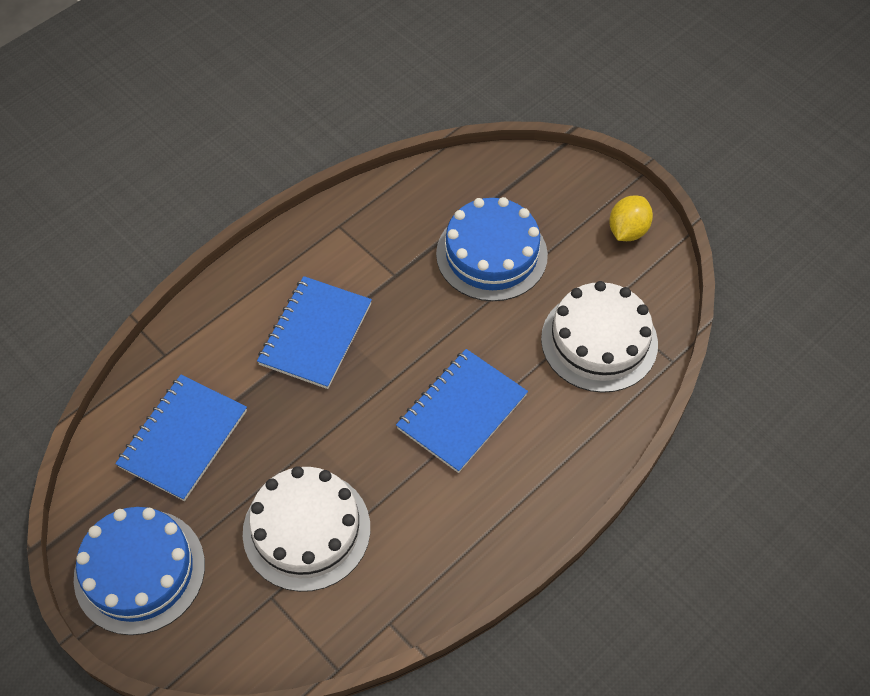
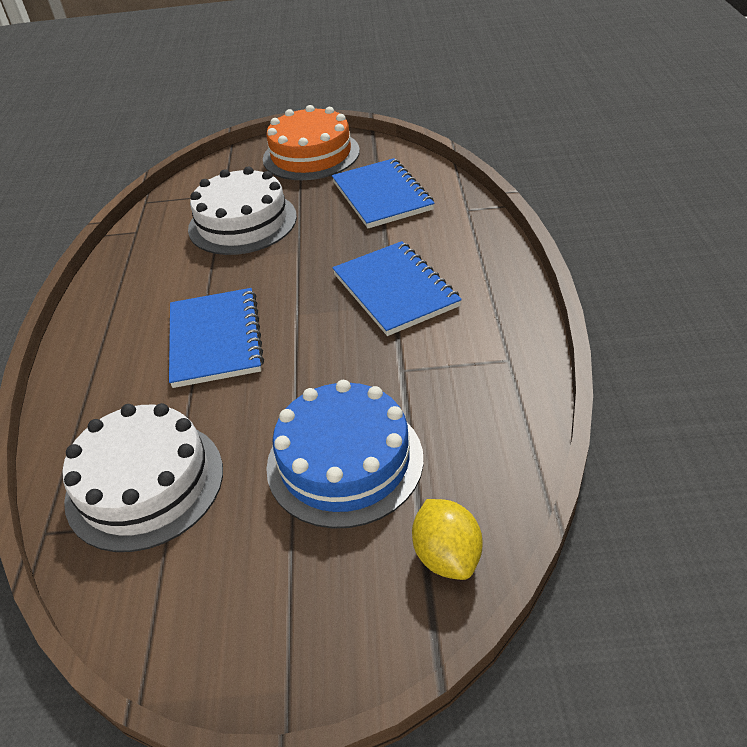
camera: 135 degrees right, 15 degrees down
(139, 571) = (311, 155): blue cake -> orange cake
(627, 230) = (226, 632): yellow lemon -> yellow lemon (447, 556)

